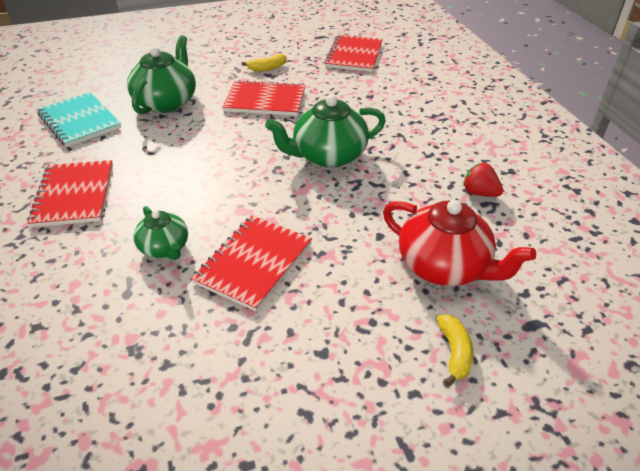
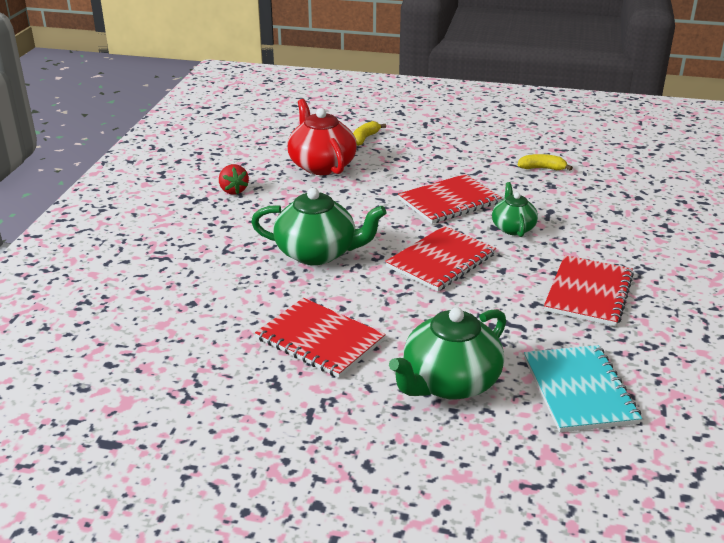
camera: 150 degrees left, 10 degrees down
(267, 68) = (265, 398): yellow banana -> yellow banana (542, 168)
(354, 55) = (118, 377): red notebook -> red notebook (441, 261)

